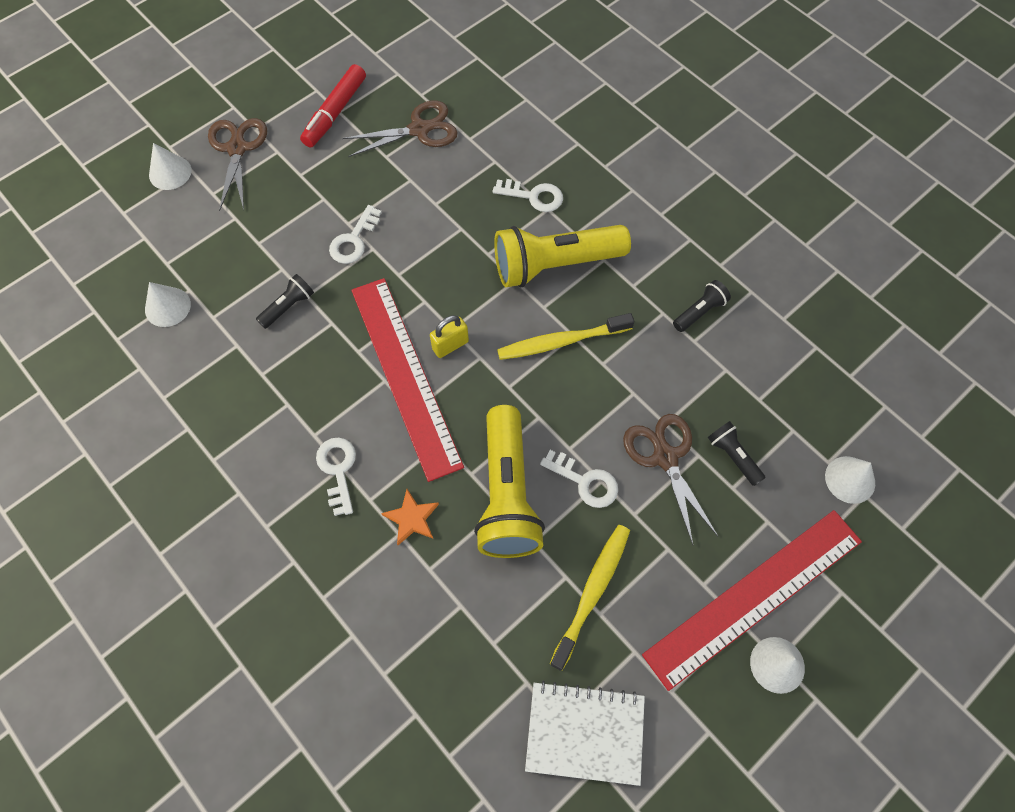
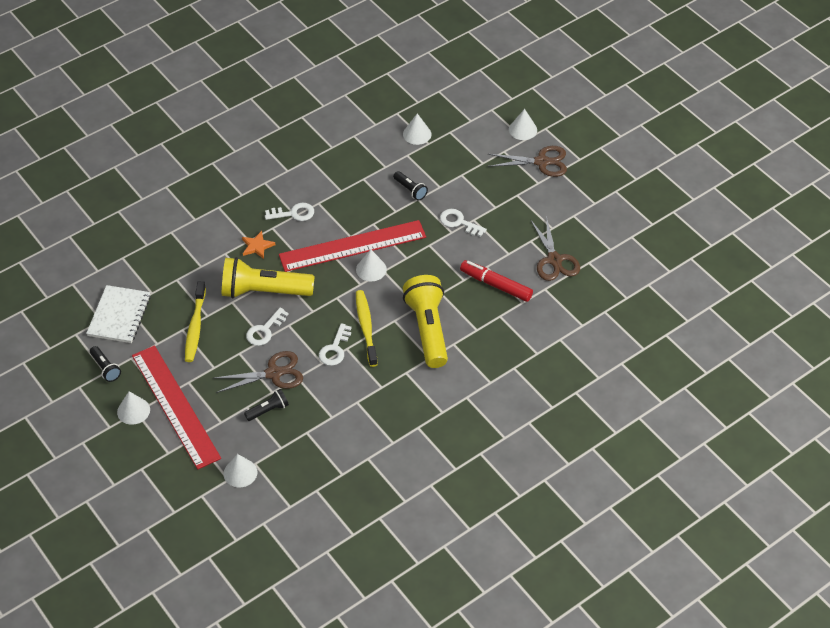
camera: 95 degrees right, 15 degrees down
(335, 112) = (572, 213): red marker -> red marker (496, 285)
(450, 345) = (371, 269): yellow padlock -> white cone
(534, 196) = (488, 322): white key -> white key (335, 349)
(592, 592) = (195, 327): yellow toothbrush -> yellow toothbrush turned 60 degrees clockwise
(699, 312) = (379, 408): black flashlight -> black flashlight (105, 368)

